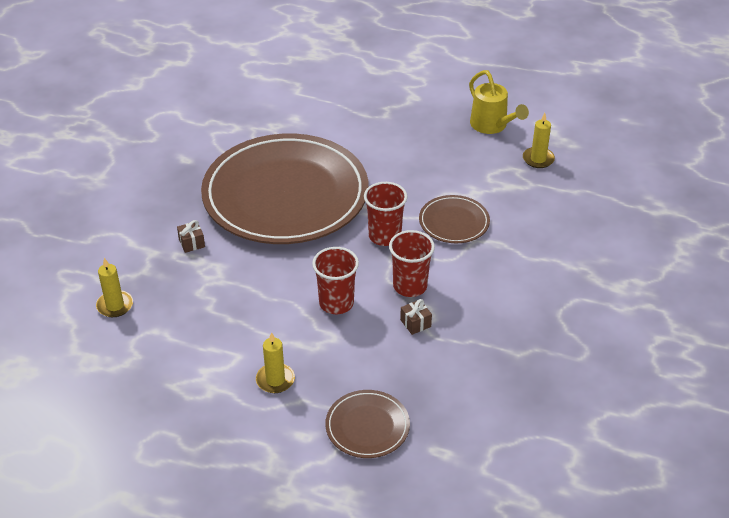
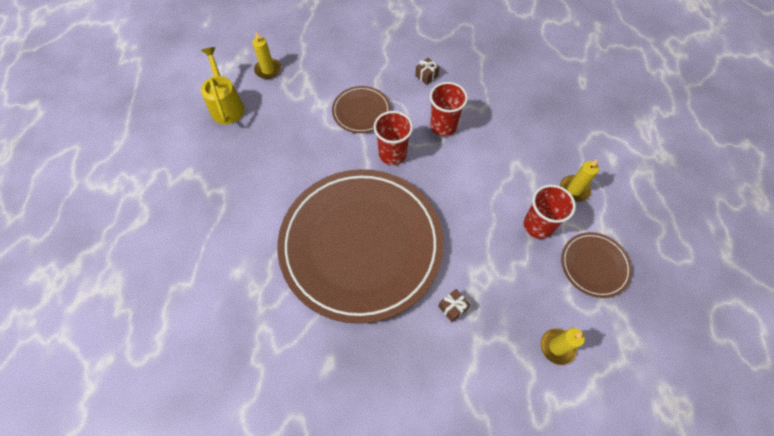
camera: 105 degrees left, 20 degrees up
(336, 303) = (480, 170): red cup -> red cup (538, 225)
(367, 426) = (584, 123): brown plate -> brown plate (594, 265)
(415, 323) = (479, 115): brown gift -> brown gift (426, 76)
(492, 126) = (226, 106): yellow watering can -> yellow watering can turned 60 degrees counterclockwise

